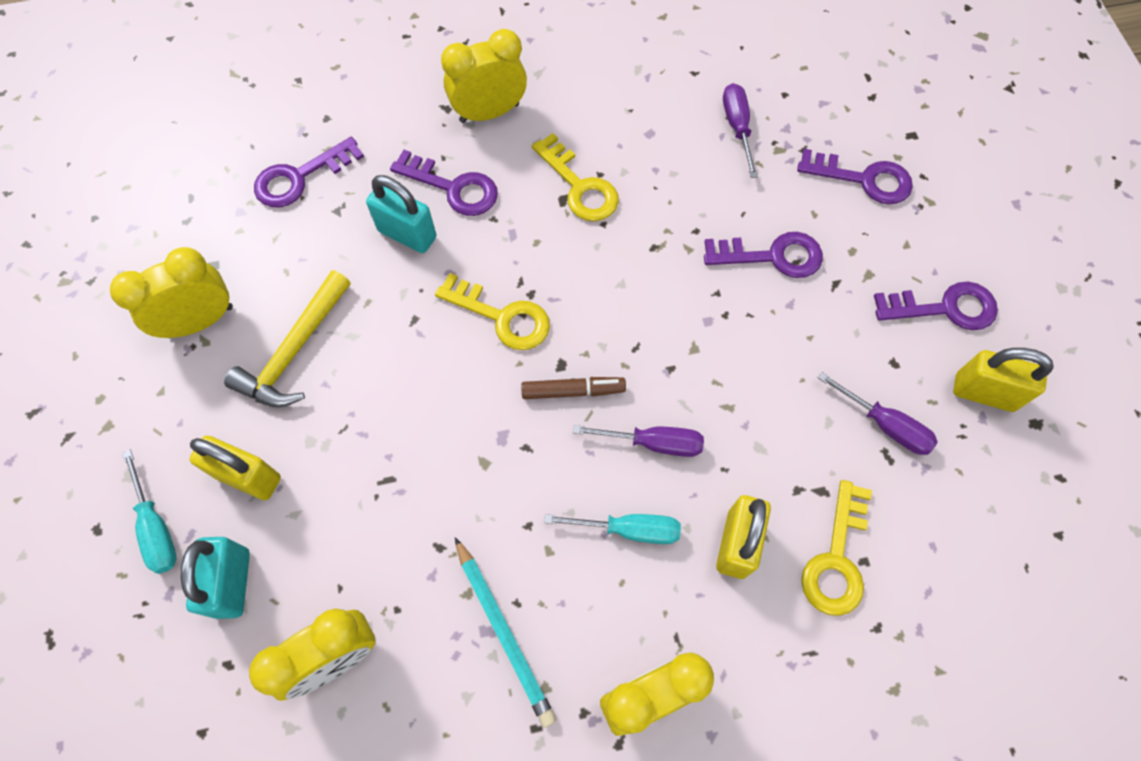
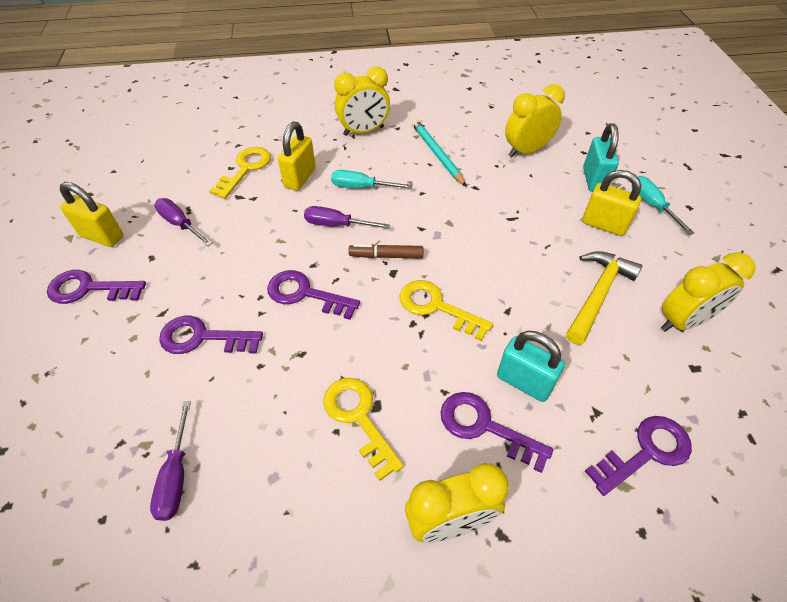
camera: 175 degrees left, 15 degrees down
(863, 179) = (81, 403): purple key -> purple key (305, 294)

